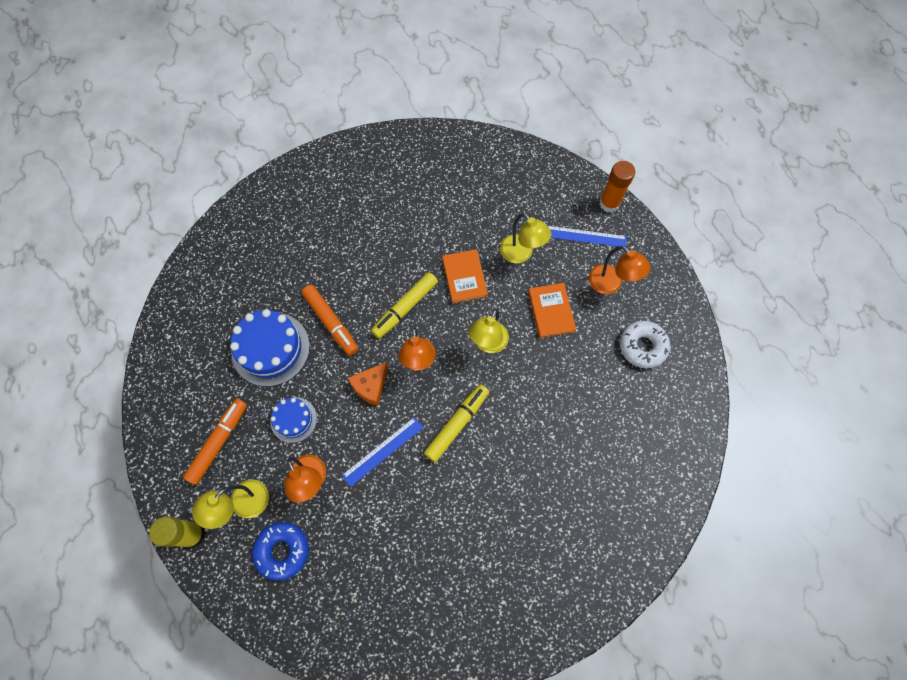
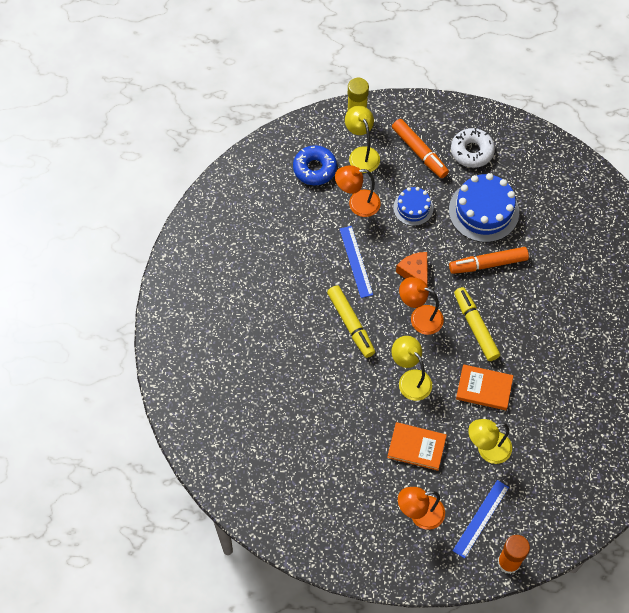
camera: 115 degrees right, 5 degrees down
(642, 346) = (346, 510): white donut -> white donut (472, 151)

